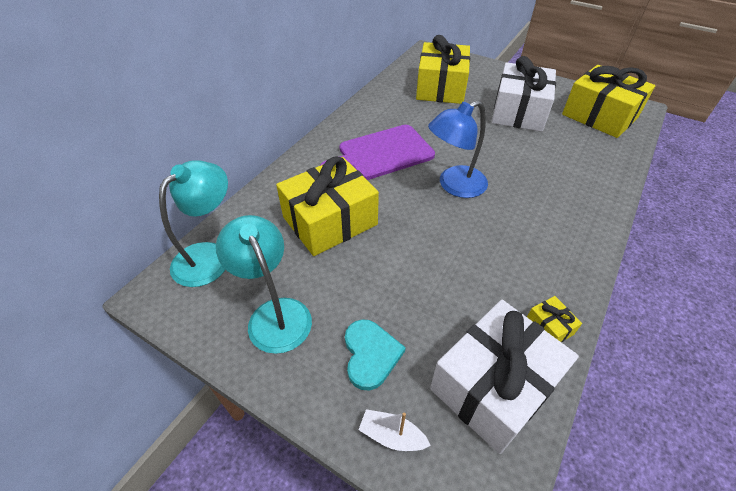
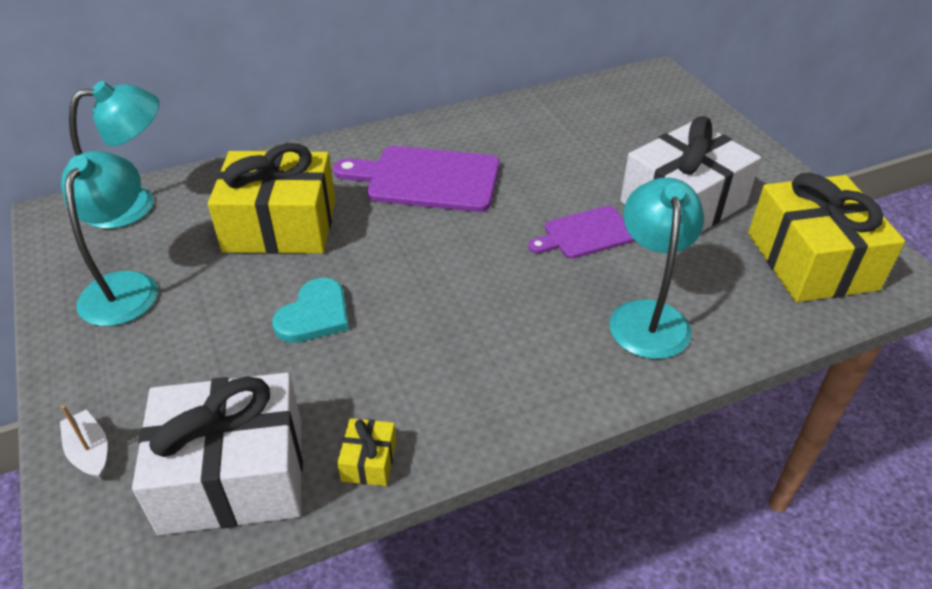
camera: 35 degrees right, 5 degrees down
(370, 354) = (159, 372): turquoise heart -> turquoise heart (314, 315)
(441, 88) = (609, 129): yellow gift -> none
(454, 186) = (466, 254): blue lamp -> none
(496, 147) = (585, 234): none -> purple cutting board
(572, 175) = (647, 316): none -> turquoise lamp

